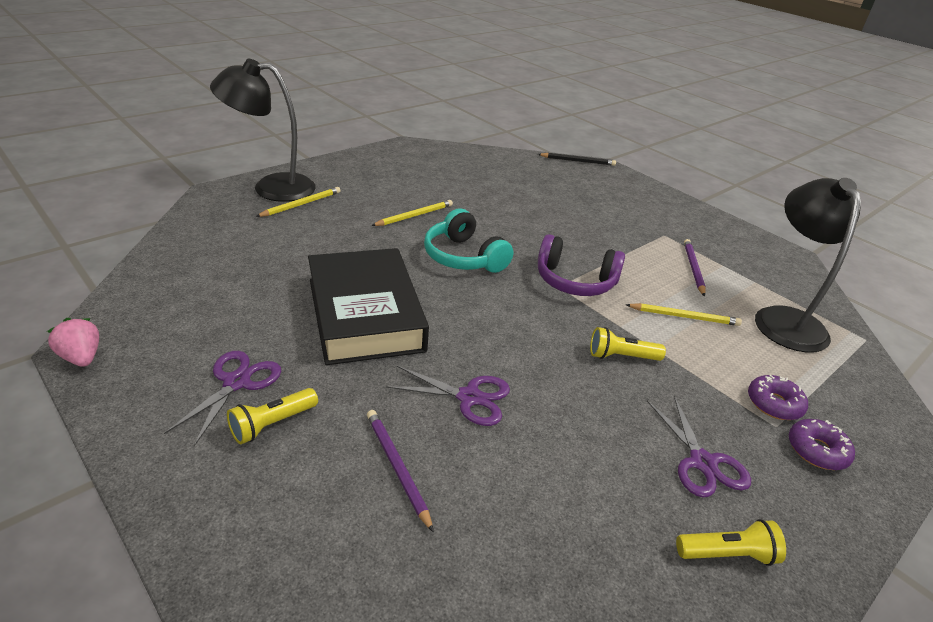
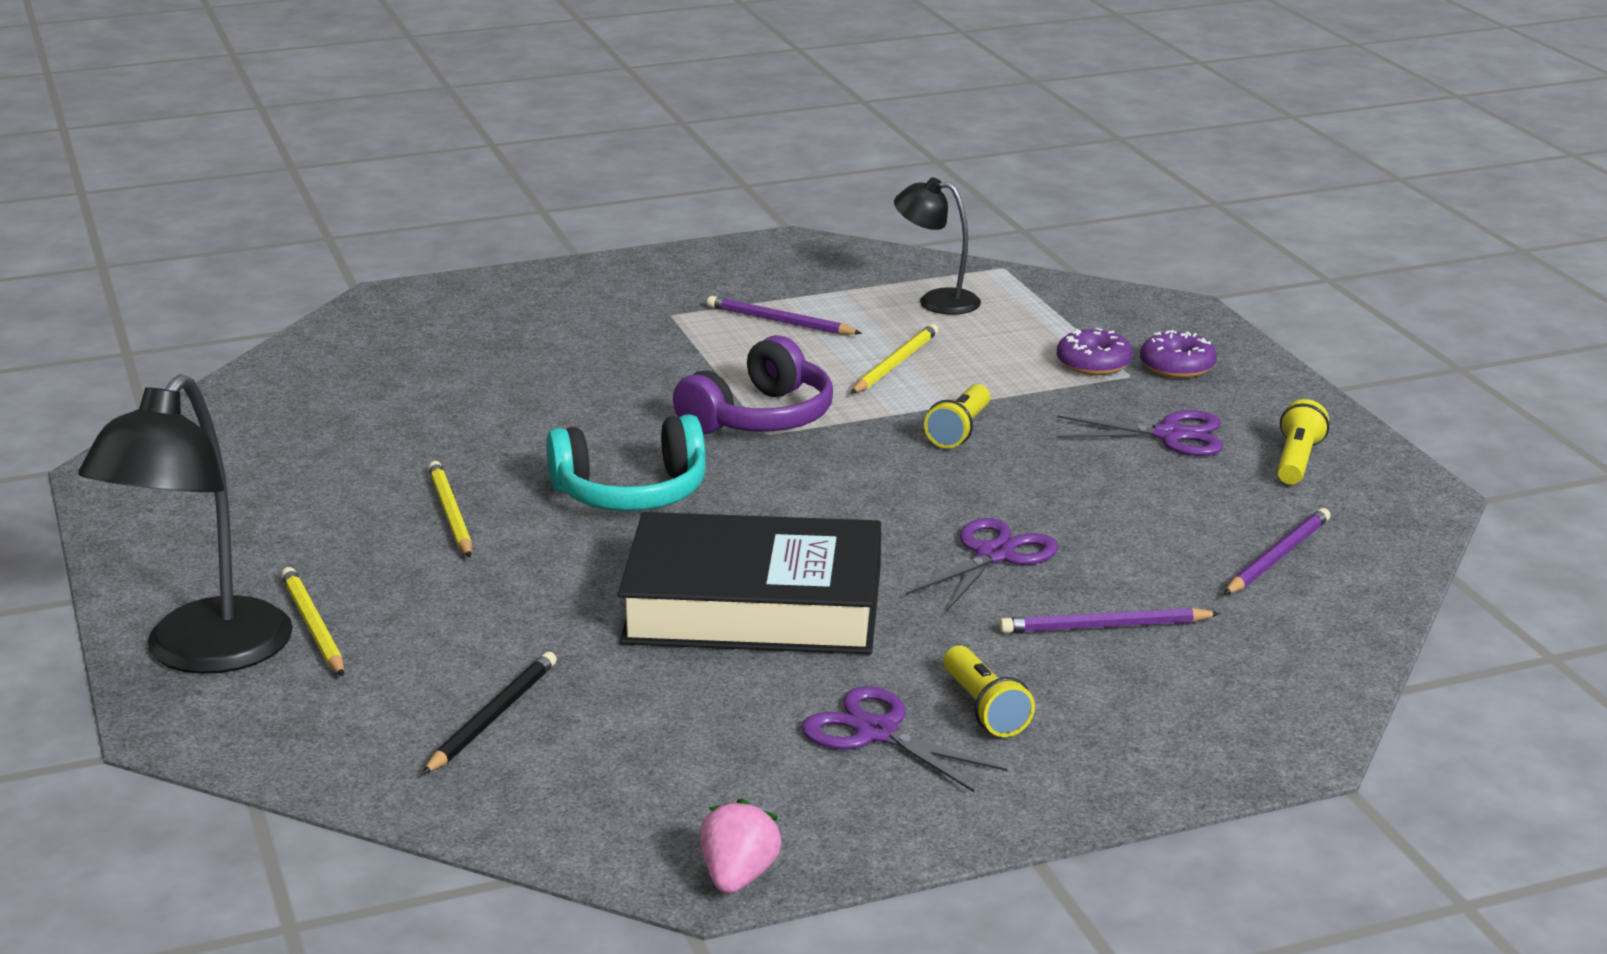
camera: 65 degrees left, 10 degrees down
(81, 357) = (738, 877): pink strawberry -> pink strawberry turned 120 degrees clockwise
(553, 562) = (1277, 557): none -> purple pencil
(578, 161) = (346, 314): black pencil -> black pencil (492, 717)
(784, 319) = (936, 301): black lamp -> black lamp, size x0.57

